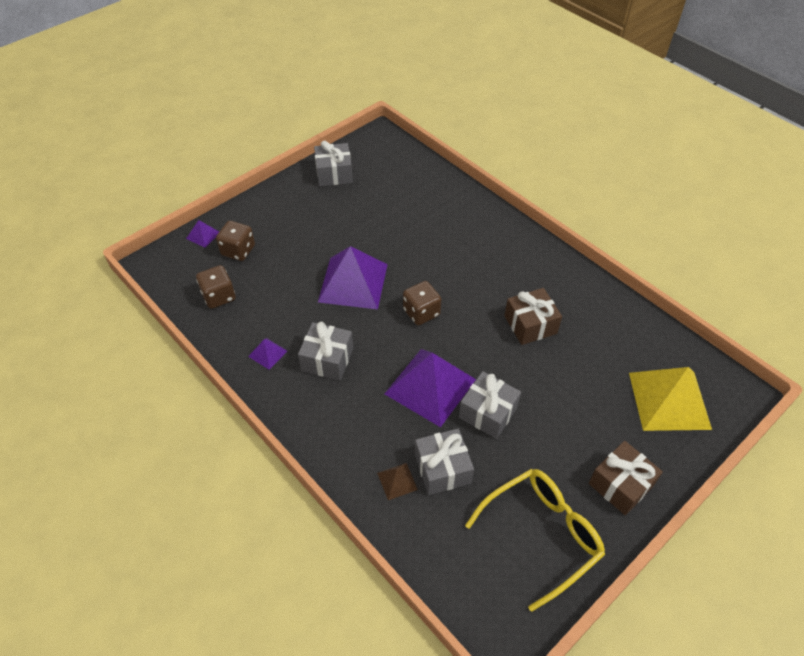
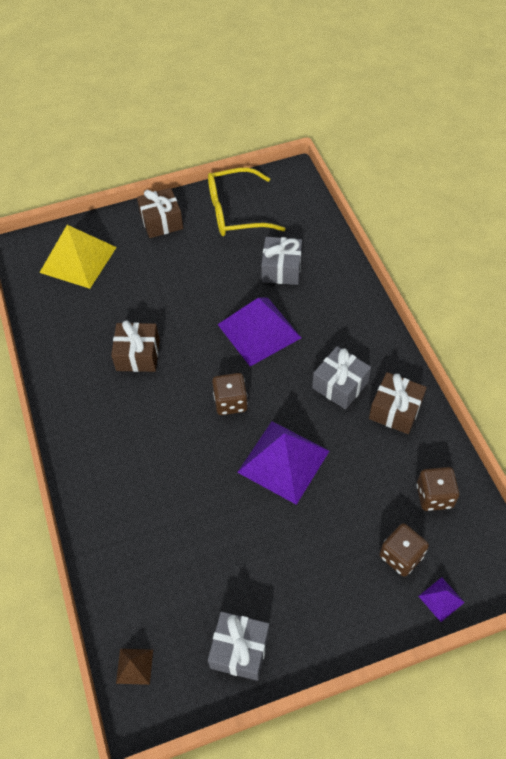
camera: 155 degrees left, 5 degrees up
(268, 353) = (395, 410): purple pyramid -> brown gift
(397, 481) = (319, 272): brown pyramid -> brown pyramid (134, 666)
(488, 412) = (223, 296): grey gift -> none

